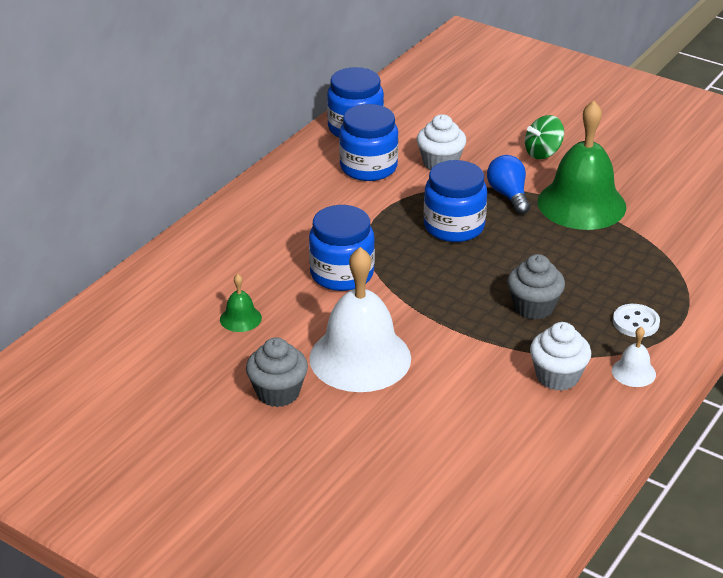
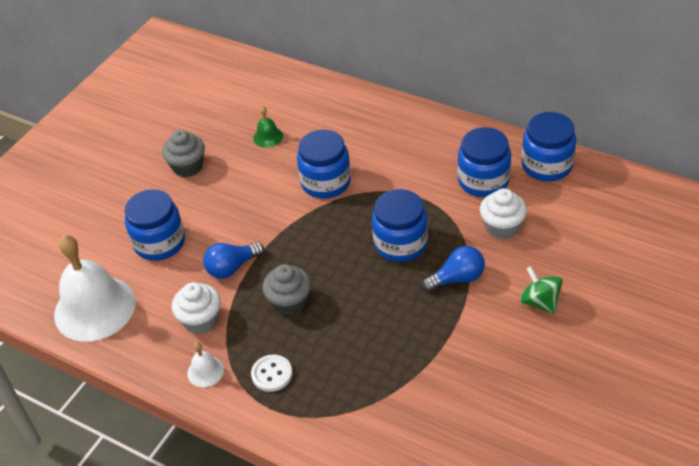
camera: 90 degrees right, 10 degrees up
(360, 358) = (224, 204): white bell -> white bell (94, 308)
(421, 416) = (160, 243): none -> blue jar
(474, 351) = (232, 267): none -> blue light bulb
(581, 204) = (453, 334): green bell -> none

